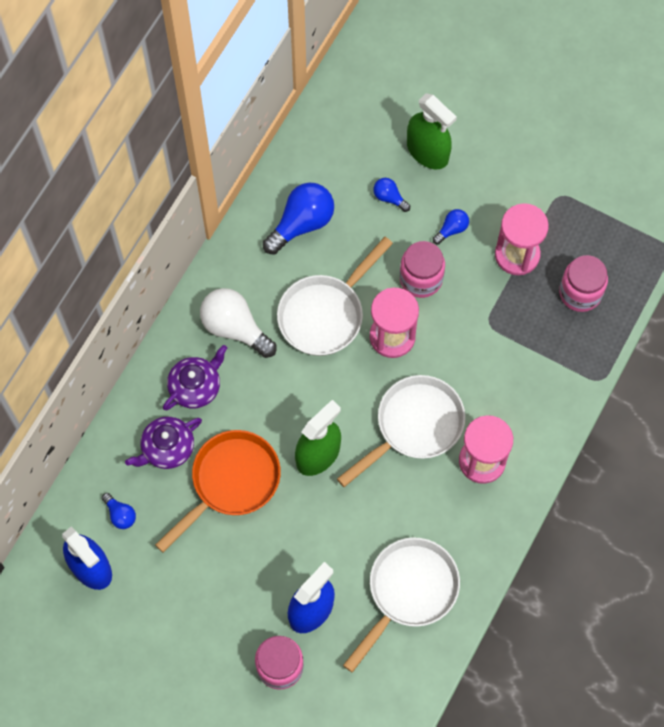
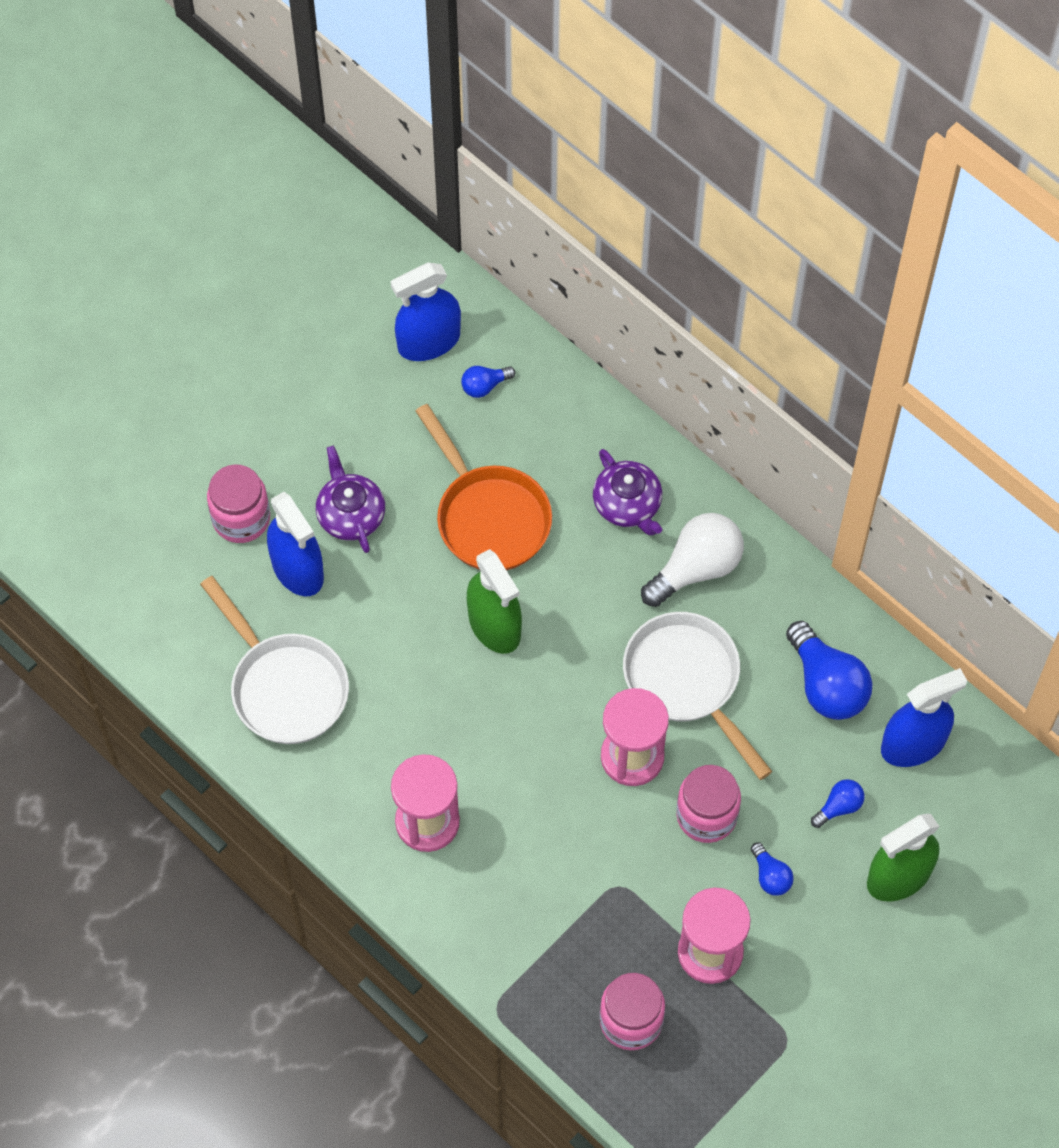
camera: 105 degrees right, 5 degrees down
(167, 448) = (555, 455): purple teapot -> purple teapot (351, 514)
(330, 161) = (913, 744): none -> blue spray bottle
(414, 426) = (499, 751): white pan -> none

